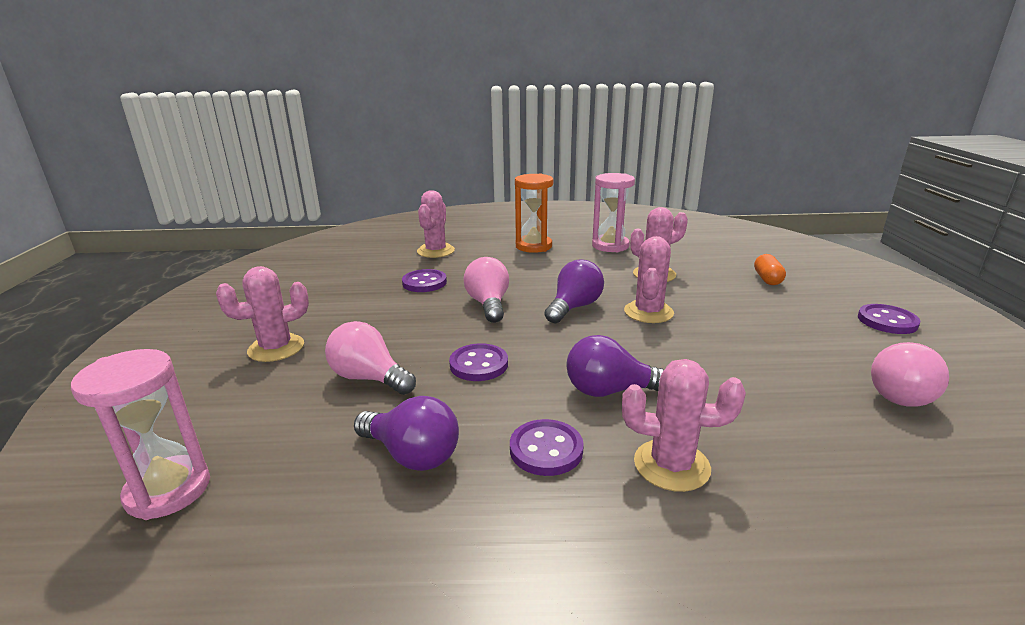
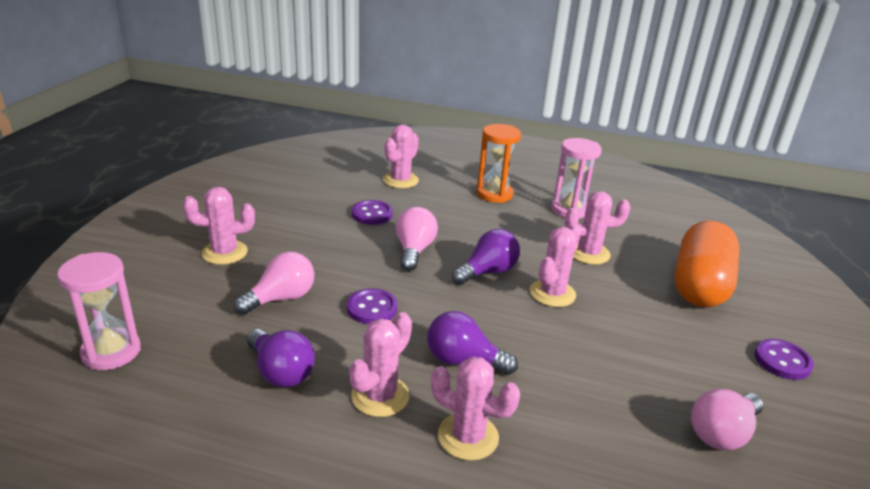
camera: 15 degrees right, 5 degrees up
(369, 378) = (281, 298): pink light bulb -> pink light bulb turned 90 degrees clockwise
(546, 449) = (380, 396): purple button -> pink cactus
(767, 279) = (699, 285): orange capsule -> orange capsule, size x2.45

